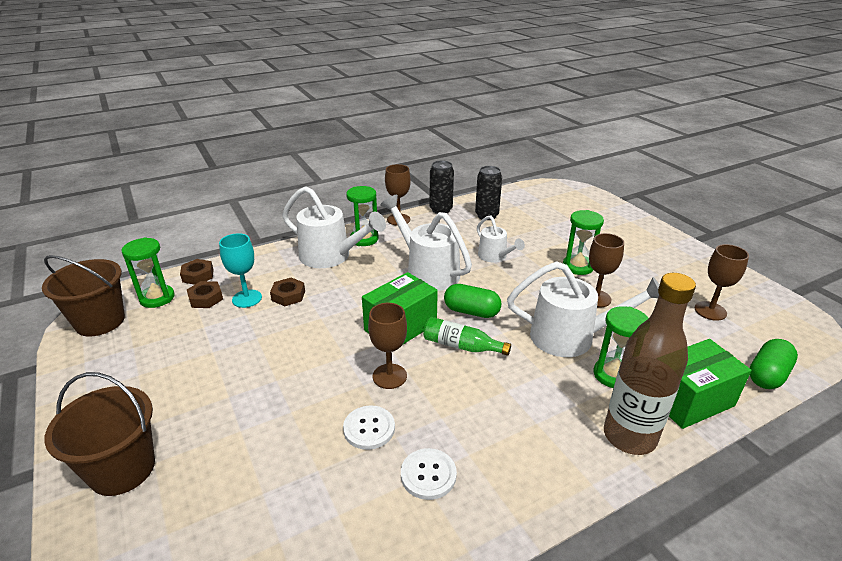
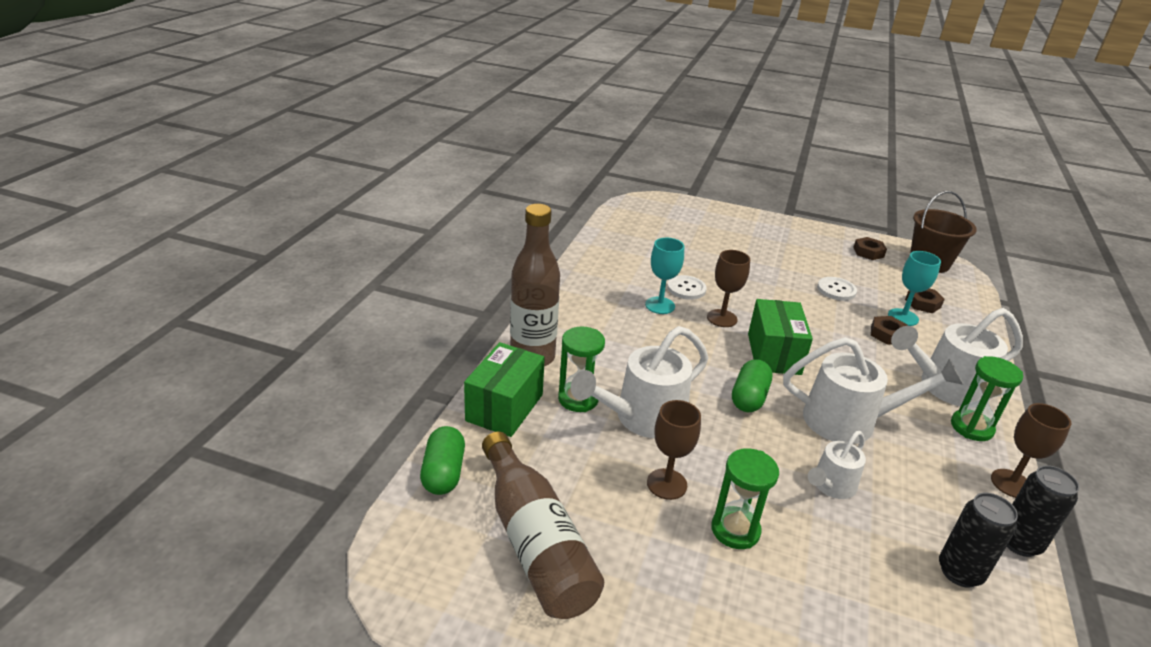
camera: 135 degrees right, 0 degrees up
(122, 469) = (758, 228): brown bucket -> none
(157, 298) = (945, 288): green hourglass -> none
(198, 275) = (971, 314): brown nut -> brown nut (868, 252)
(428, 424) = (660, 305): none -> turquoise goblet
(428, 475) = (626, 285): white button -> white button (836, 290)
(461, 346) = (711, 362): green bottle -> none
(471, 311) = (749, 397): green capsule -> green capsule turned 45 degrees counterclockwise
(495, 257) = (831, 486): white watering can -> white watering can turned 60 degrees counterclockwise
(710, 311) = (535, 542): brown goblet -> brown bottle

